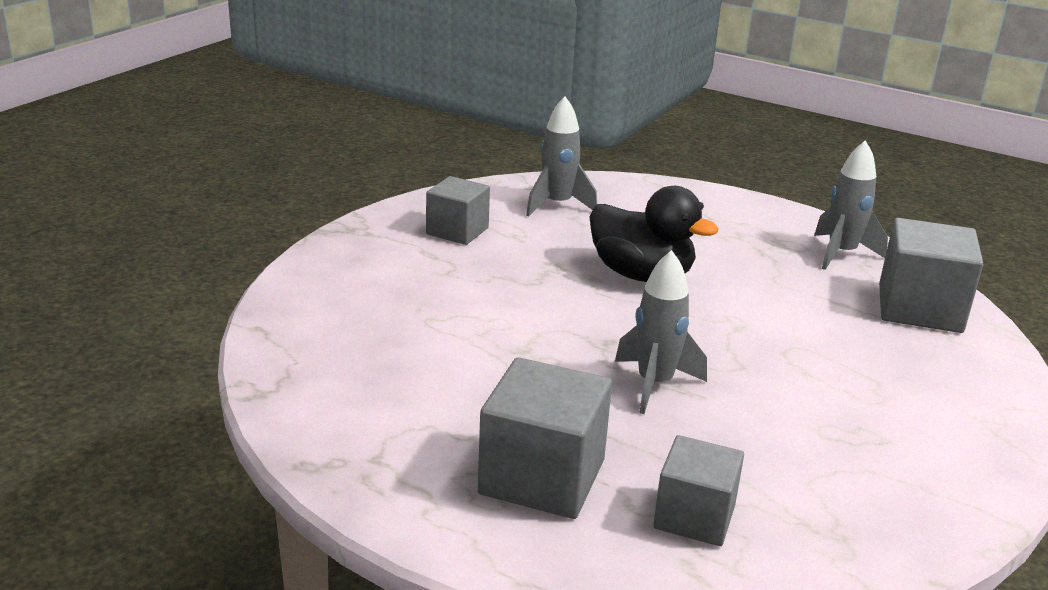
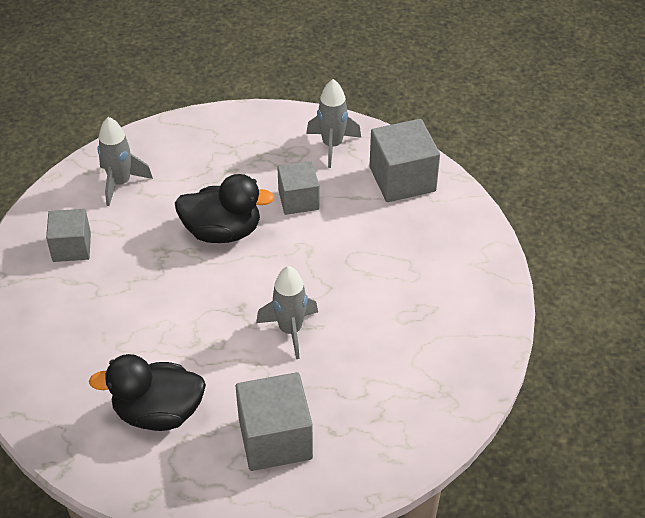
camera: 30 degrees left, 20 degrees up
(416, 391) = (158, 412): none -> black duck
(694, 517) = (369, 421): grey cube -> grey cube (298, 200)

